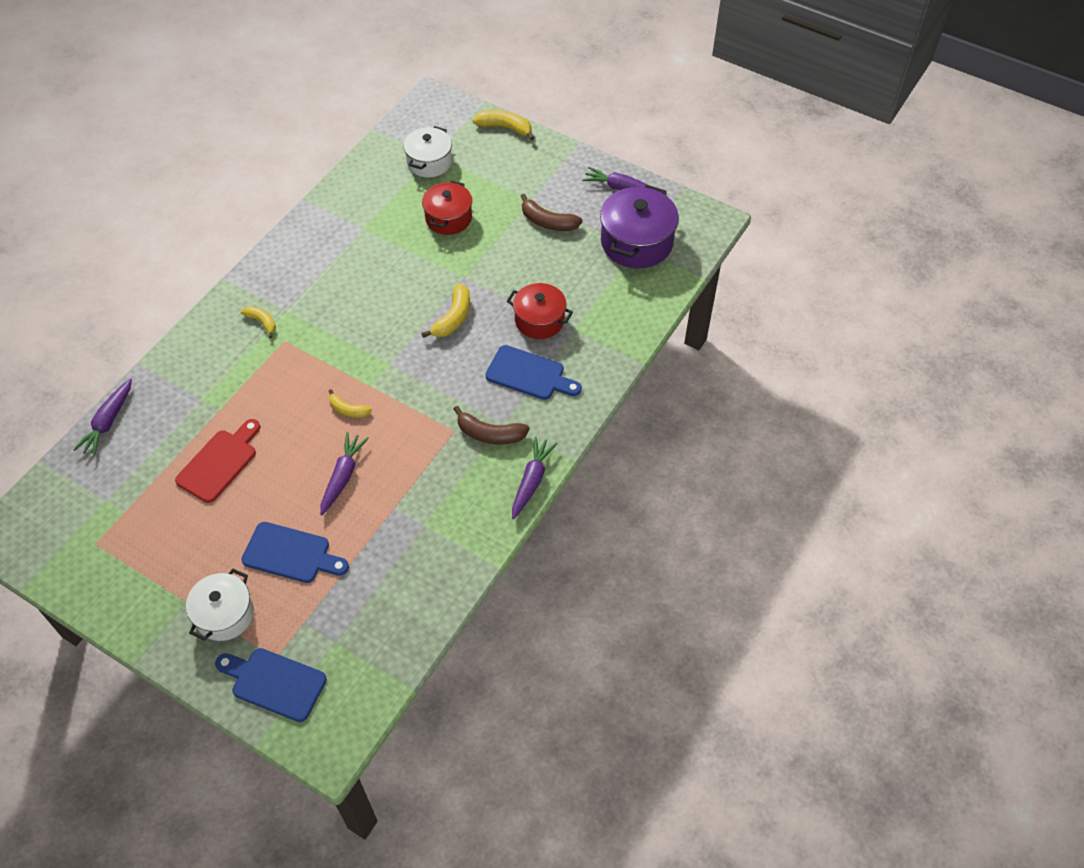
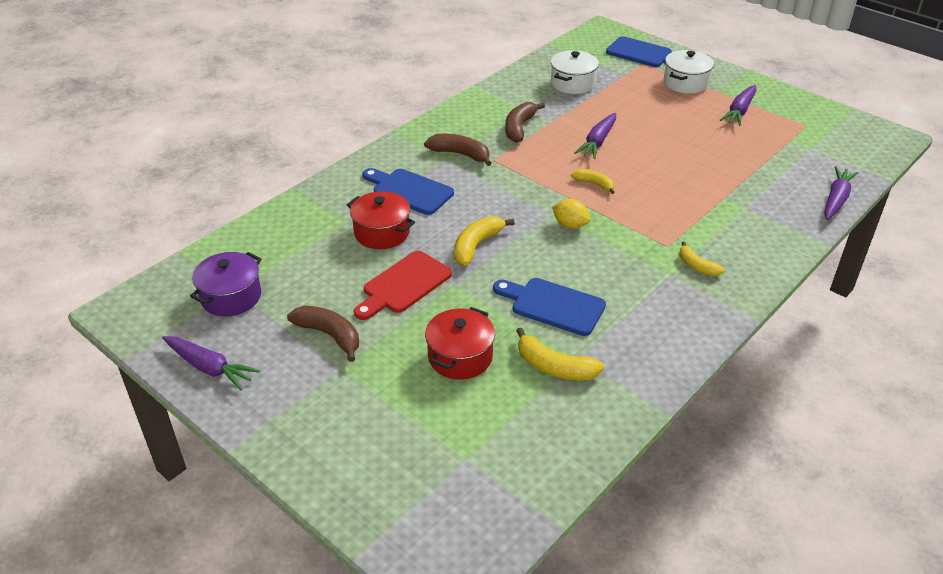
camera: 170 degrees left, 15 degrees down
(219, 462) = (713, 161): red cutting board -> red cutting board (404, 285)
(291, 554) = (638, 105): blue cutting board -> blue cutting board (553, 305)
(371, 352) = (570, 225): none -> yellow lemon
(429, 162) = (473, 447): white pot -> white pot (573, 83)
(432, 488) = (519, 128): none -> brown banana
(505, 128) = (337, 495): yellow banana -> yellow banana (554, 367)
(531, 481) = (432, 124): purple carrot -> purple carrot (739, 111)
(636, 242) = (231, 297): purple pot -> purple pot, size x0.66

